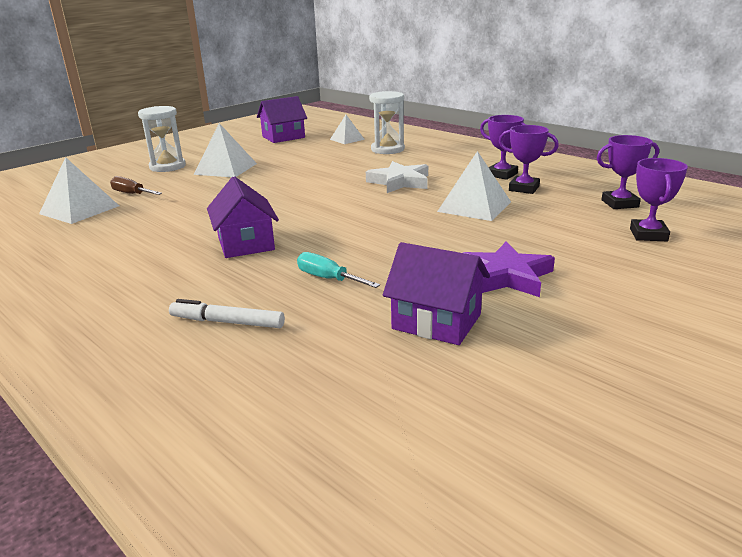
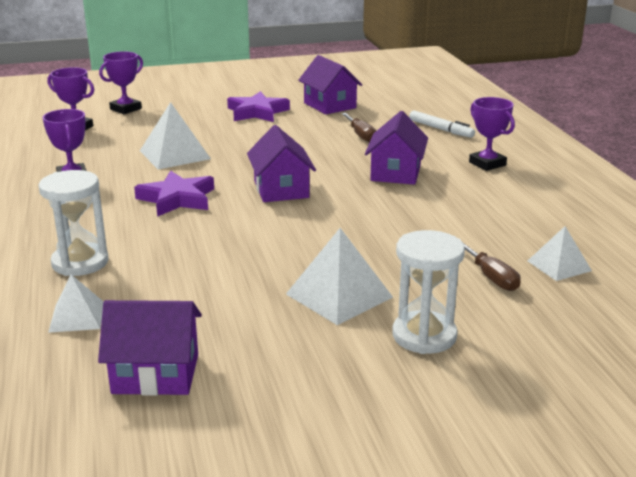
camera: 150 degrees left, 0 degrees up
(79, 209) = (559, 266): white pyramid -> white pyramid, size x0.62
(328, 279) = (360, 135): turquoise screwdriver -> brown screwdriver
(334, 205) = (281, 189): none -> purple house
(400, 182) = (177, 199): white star -> purple star
(524, 188) = (98, 158): purple trophy -> purple trophy (487, 164)

